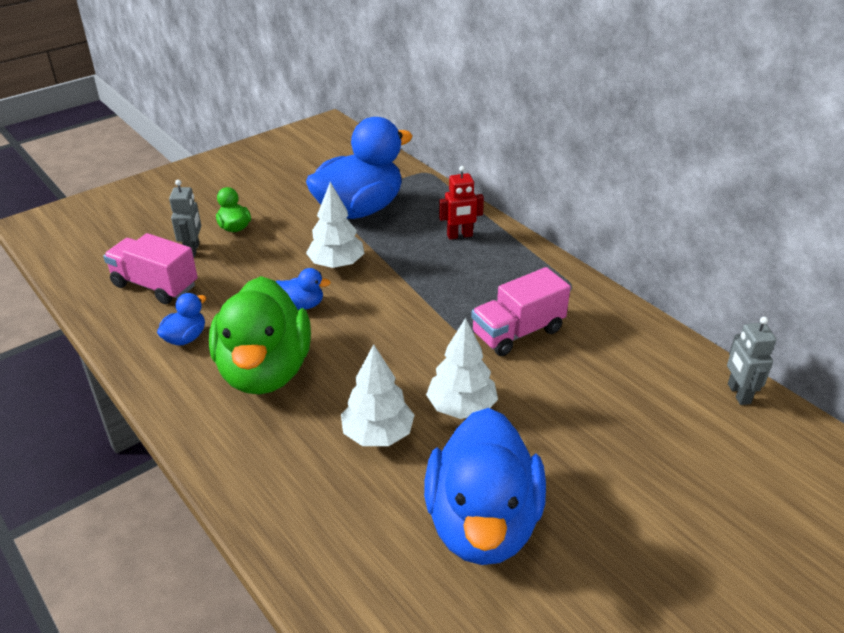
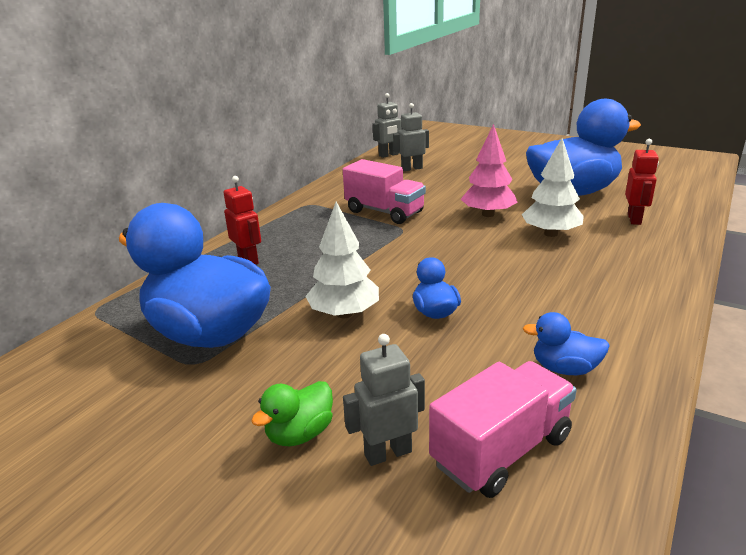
camera: 110 degrees left, 10 degrees down
(155, 285) = (501, 450): pink truck -> pink truck turned 135 degrees counterclockwise
(265, 371) = (549, 299): green duck -> none
(360, 534) = (634, 219): none -> red robot
(461, 407) = (488, 214): white tree -> pink tree
(662, 397) = (411, 168): none -> grey robot

